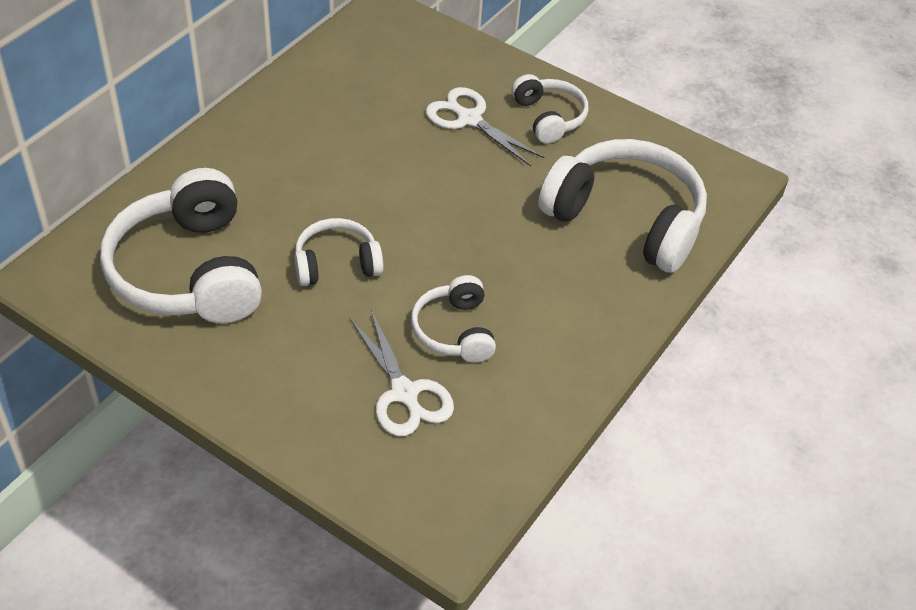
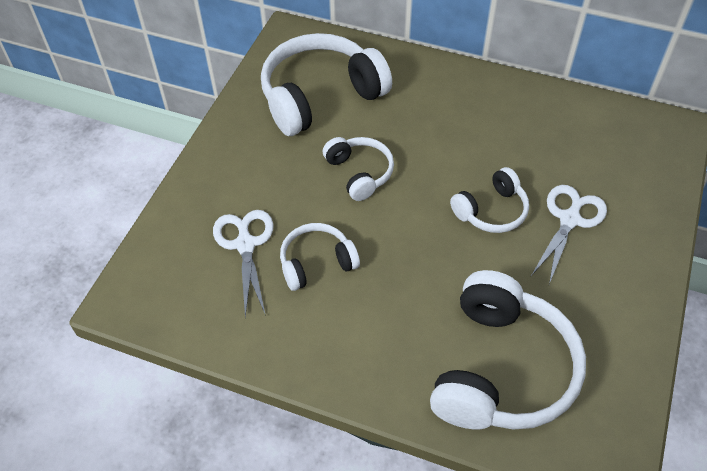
camera: 80 degrees right, 5 degrees up
(404, 393) = (245, 245): white scissors -> white scissors turned 120 degrees clockwise
(549, 117) = (608, 280): white headphones -> white headphones (491, 211)

